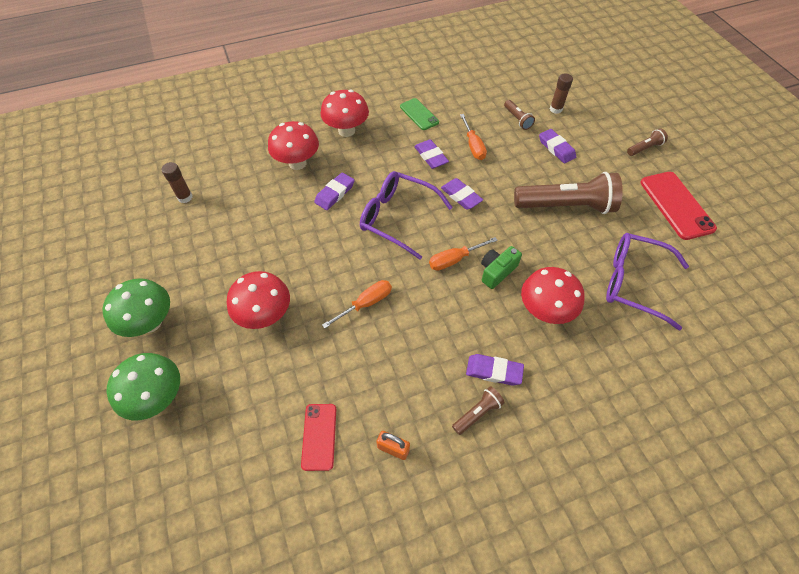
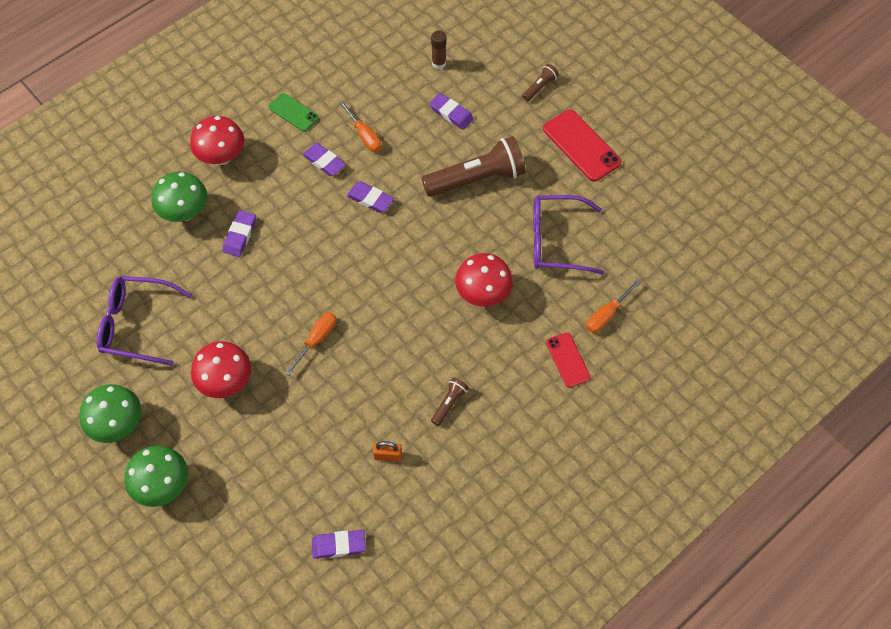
camera: 20 degrees left, 5 degrees up
(185, 197) = (82, 288): brown glue stick -> none
(297, 163) = (185, 212): red mushroom -> green mushroom
(319, 436) = (321, 468): red phone -> red phone (567, 360)
(397, 218) = (314, 243): purple glasses -> purple glasses (136, 324)
(455, 259) = (385, 269): orange screwdriver -> orange screwdriver (607, 315)
(494, 371) = (453, 363): purple eraser -> purple eraser (339, 545)
(497, 271) = (429, 269): green camera -> none
(517, 119) = (401, 88): brown flashlight -> none

